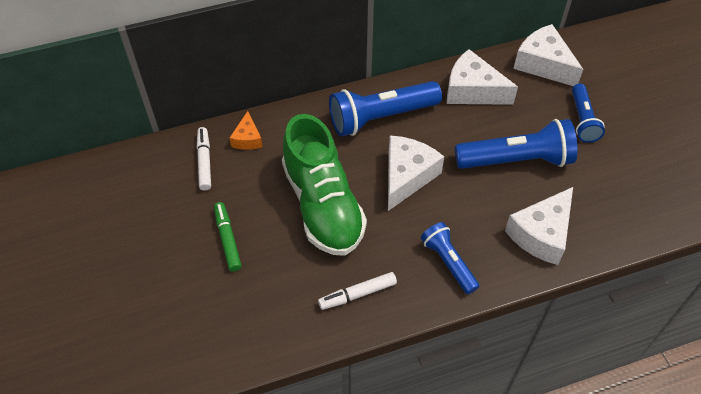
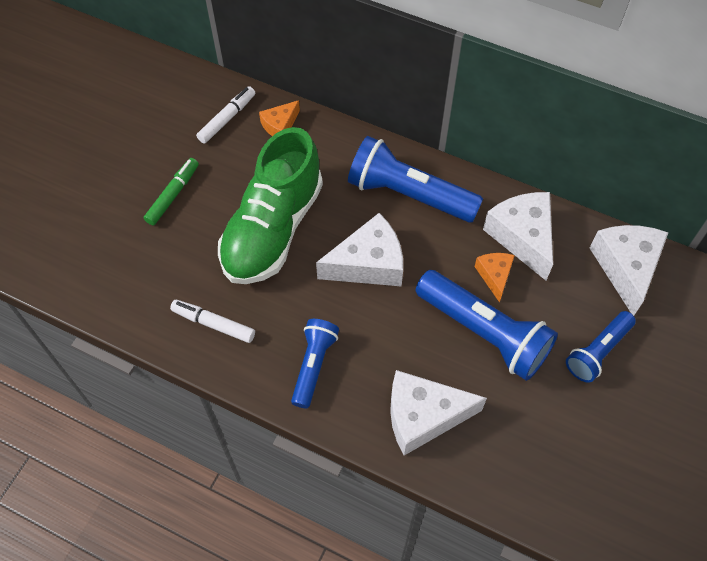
camera: 45 degrees right, 5 degrees up
(484, 124) = (495, 276): none -> orange cheese

